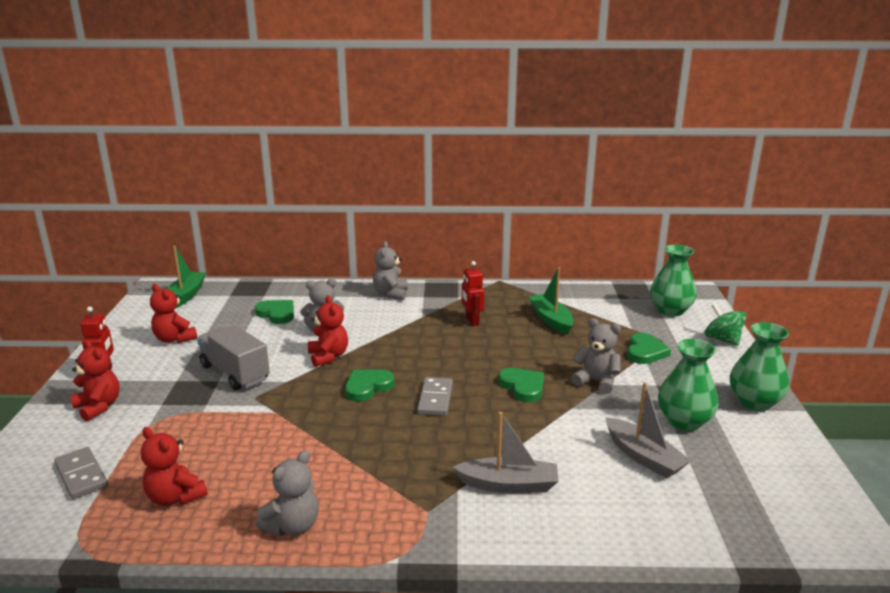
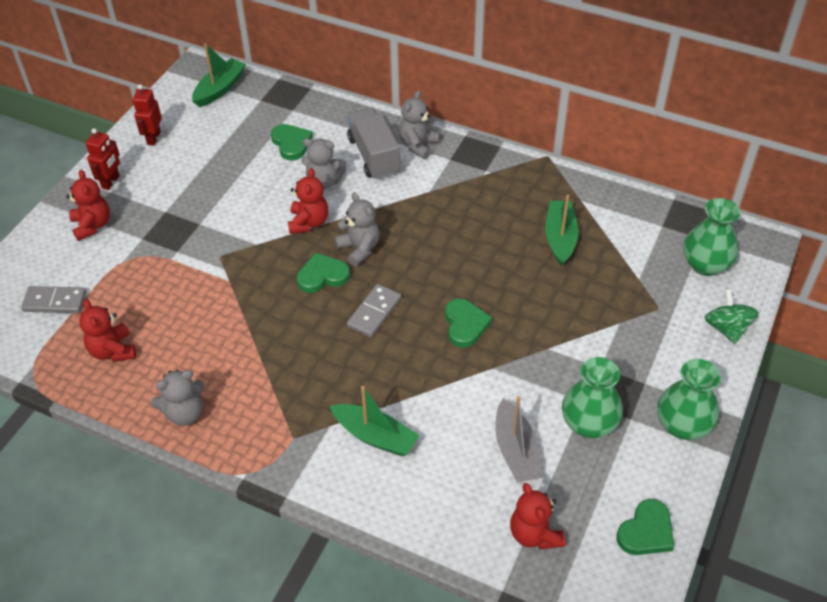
camera: 25 degrees right, 25 degrees up
(81, 475) = (55, 302): grey domino -> grey domino turned 75 degrees counterclockwise
(174, 339) = (185, 153): red teddy bear -> red teddy bear (534, 534)
(235, 373) = (217, 218): grey truck -> grey truck (374, 156)
(472, 321) = (476, 214): red robot -> red robot (153, 138)
(509, 485) = (375, 436): grey boat -> green boat
(596, 381) = (542, 342): grey teddy bear -> grey teddy bear (359, 248)
(645, 352) = (625, 318): green heart -> green heart (646, 531)

